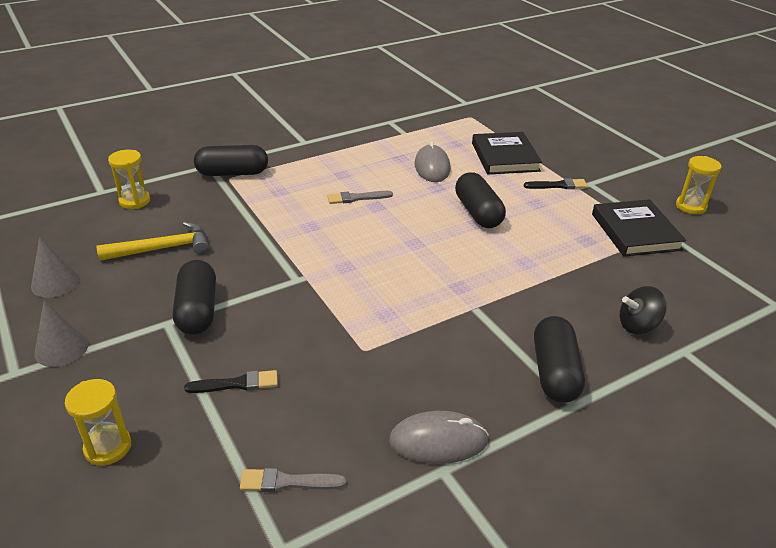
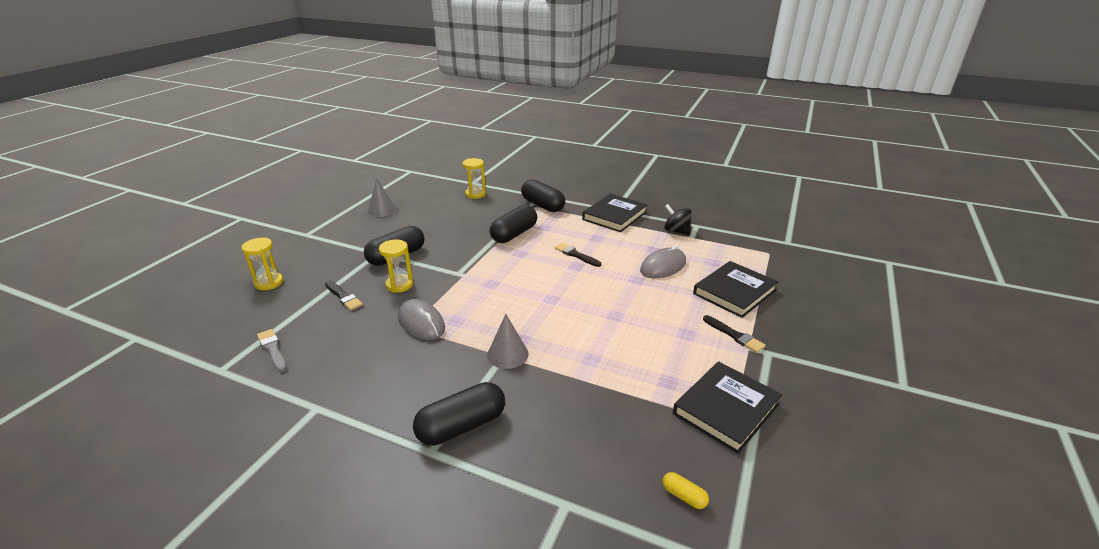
camera: 55 degrees right, 5 degrees down
(61, 348) = (333, 236): grey cone -> grey cone (507, 354)
(162, 248) = (441, 221): yellow hammer -> none
(315, 147) = (614, 216): none -> black book
(356, 198) = (576, 255): grey brush -> black brush
(438, 441) = (343, 394): grey mouse -> grey mouse (421, 322)
(478, 213) = (630, 310): black capsule -> black capsule (514, 234)
(638, 325) = (573, 458): black spinning top -> black spinning top (676, 231)
(690, 206) = (834, 436): yellow hourglass -> yellow hourglass (399, 285)
(707, 293) = (684, 496): none -> yellow capsule

